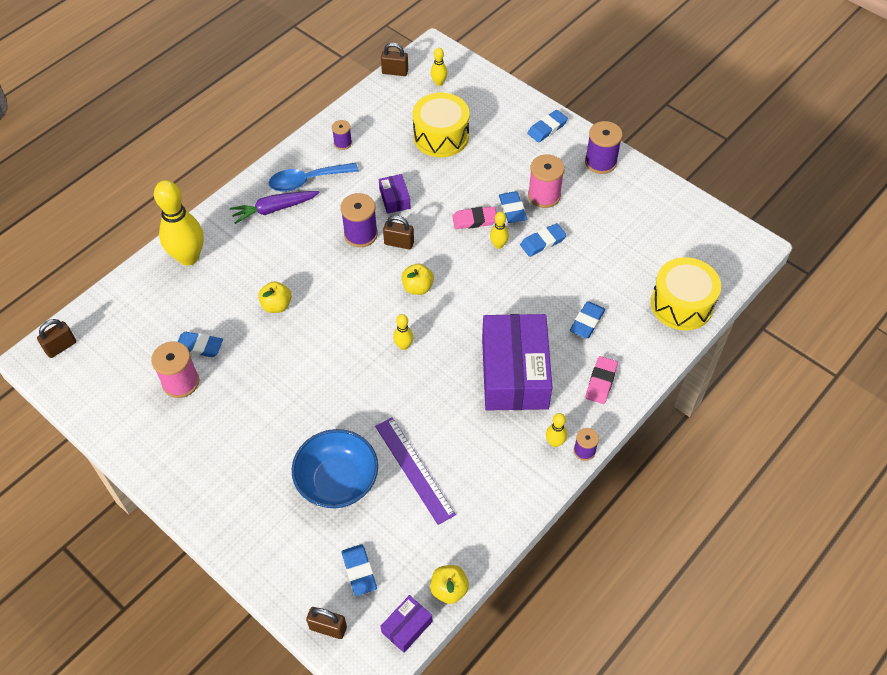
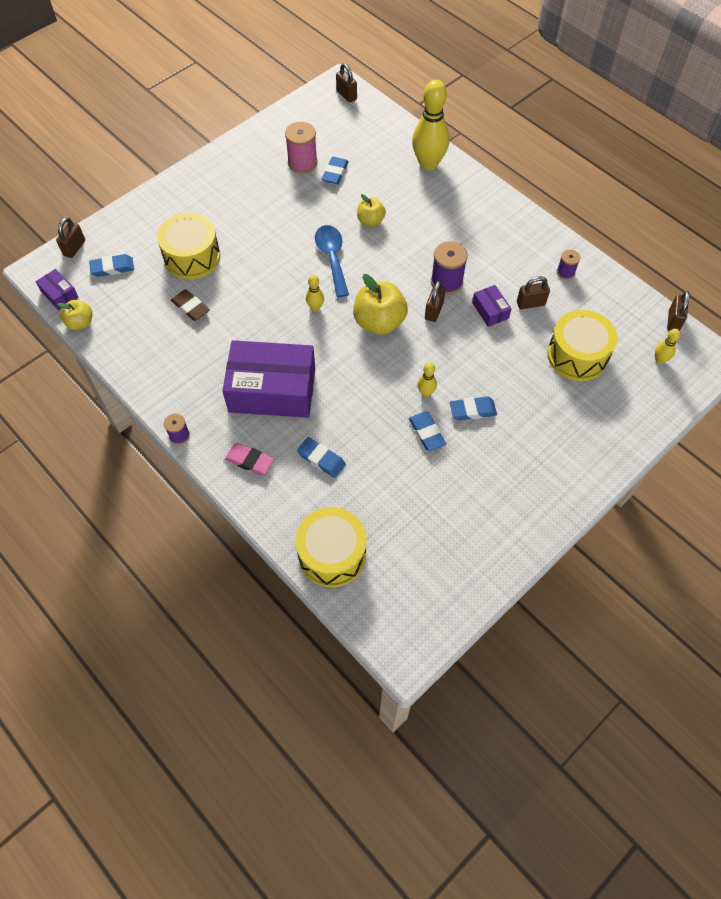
camera: 95 degrees right, 5 degrees up
(274, 209) = (480, 220): purple carrot -> none
(306, 181) = (515, 243): blue spoon -> blue spoon (332, 258)
(337, 481) = (192, 257): blue bowl -> yellow drum
(383, 169) = (530, 303): none -> brown padlock
(394, 199) = (490, 310): purple box -> purple box turned 75 degrees clockwise
(414, 469) = (190, 307): purple ruler -> brown eraser
(417, 287) = (379, 322): yellow apple -> yellow apple, size x1.74
(474, 220) = (459, 375): pink eraser -> none
(544, 195) = (491, 442): pink spool -> none
(547, 128) = (593, 458): blue eraser -> none
(554, 442) = (193, 413): yellow bowling pin -> none
(600, 162) = (540, 506): purple spool -> none

